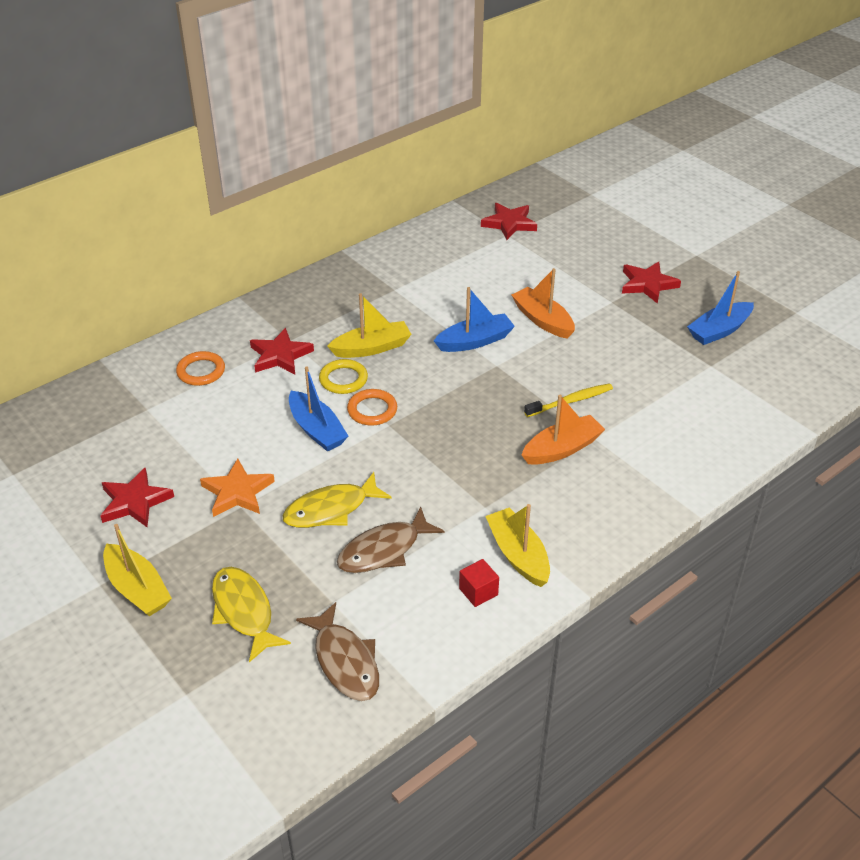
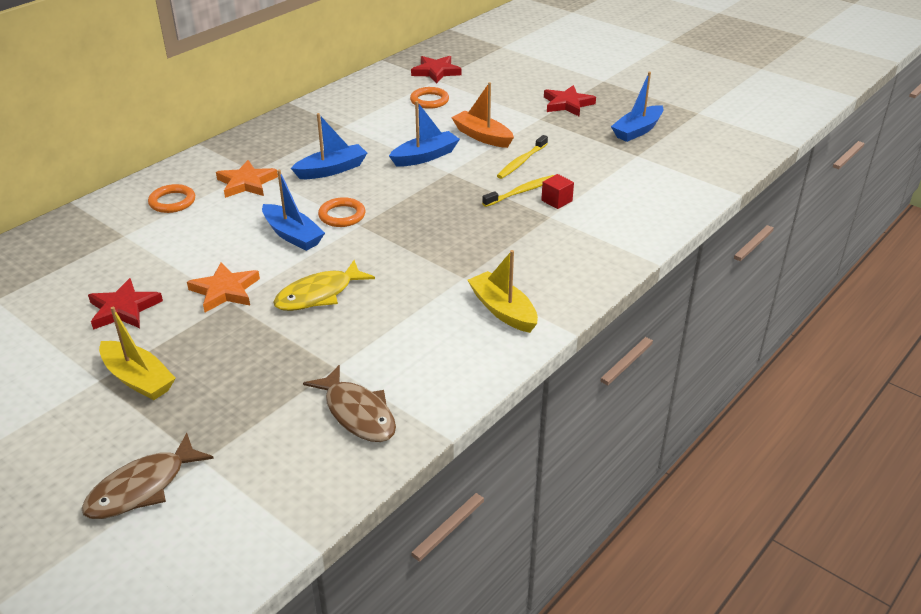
camera: 10 degrees left, 5 degrees down
(244, 611) = (249, 385): yellow fish -> none
(280, 356) = (246, 183): red star -> orange star
(343, 379) = (310, 195): yellow ring -> none
(372, 348) = (331, 170): yellow boat -> blue boat
(384, 550) = (376, 321): brown fish -> brown fish (142, 488)
(478, 591) = (473, 343): red cube -> red cube (556, 201)
(494, 264) = (429, 101): none -> orange ring
(562, 449) = (523, 227): orange boat -> none
(579, 360) = (521, 162): none -> yellow toothbrush

